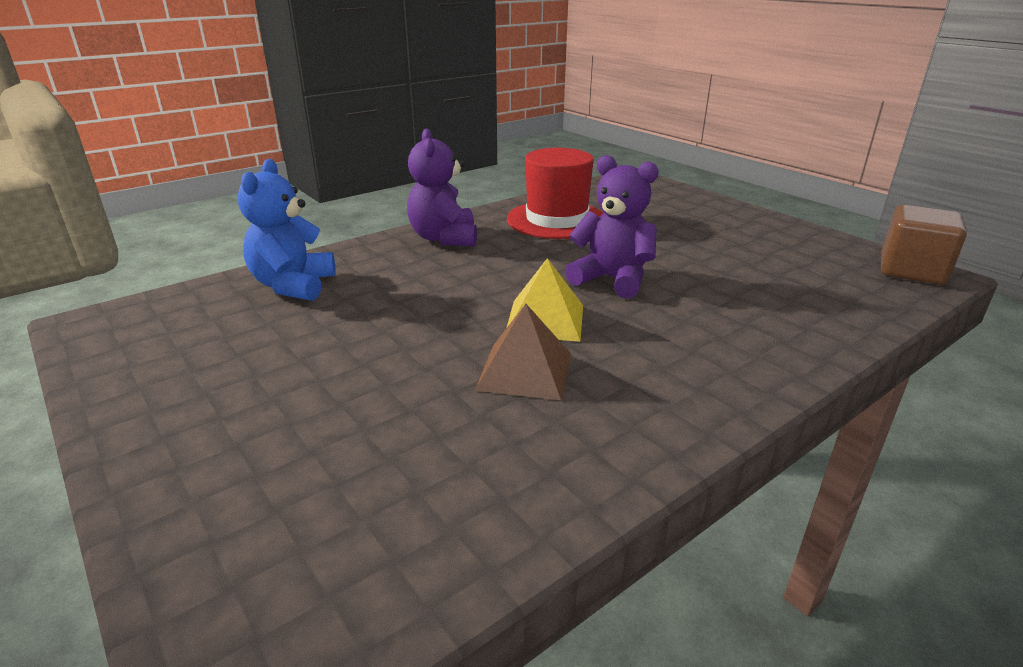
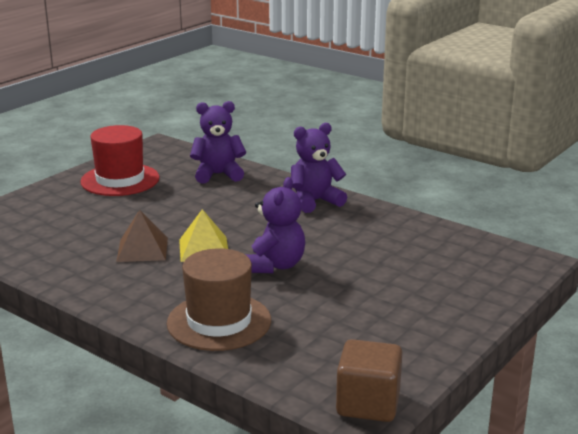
camera: 75 degrees right, 5 degrees down
(293, 285) = (218, 175): blue teddy bear -> purple teddy bear
(556, 220) = (382, 235): red hat -> red hat (120, 180)
(760, 329) = (219, 322): none -> brown hat

